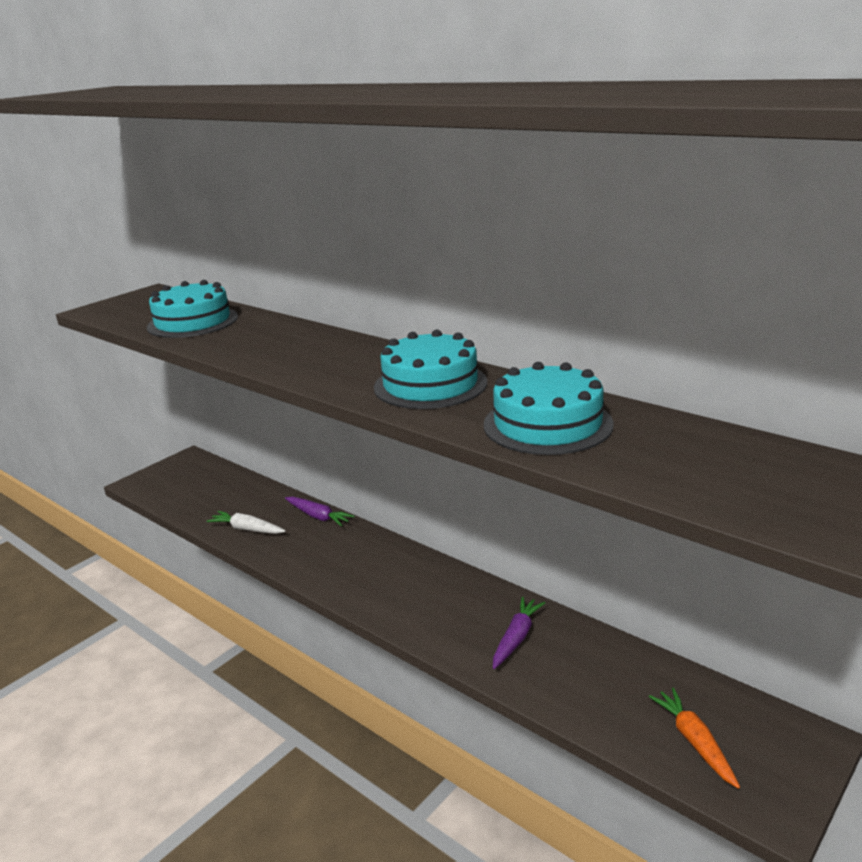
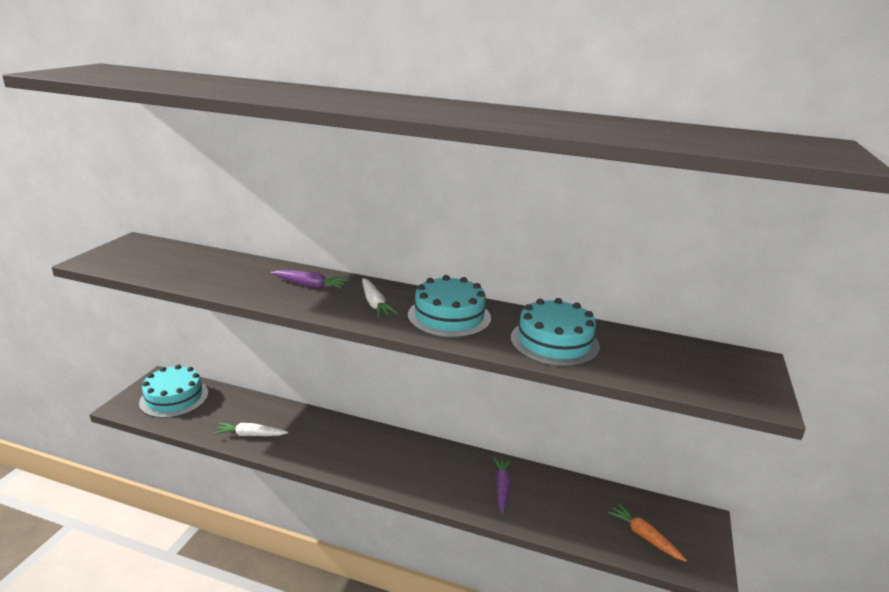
camera: 25 degrees left, 0 degrees up
(192, 322) = (202, 270): turquoise cake -> turquoise cake (174, 398)
(318, 516) = (305, 416): purple carrot -> purple carrot (310, 285)
(350, 365) = (375, 303): none -> white carrot

